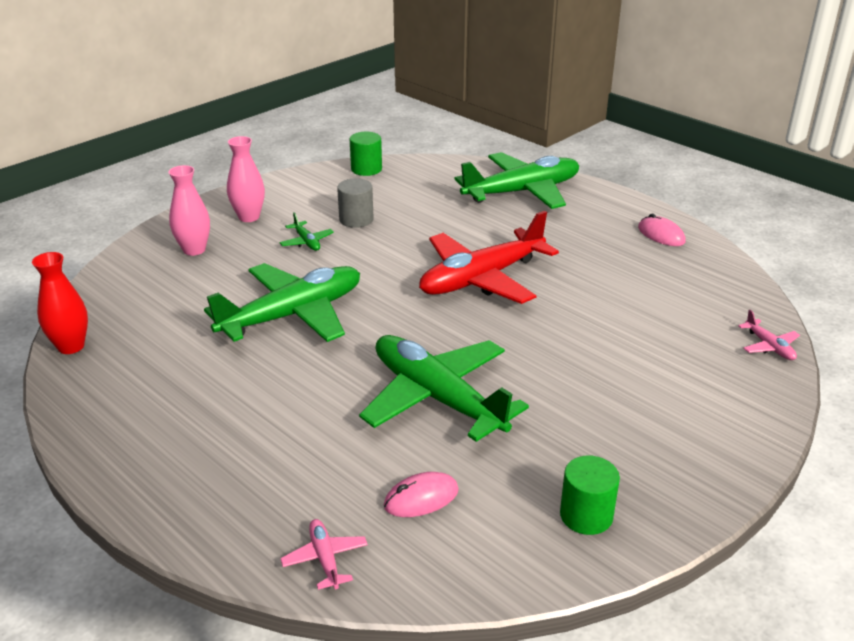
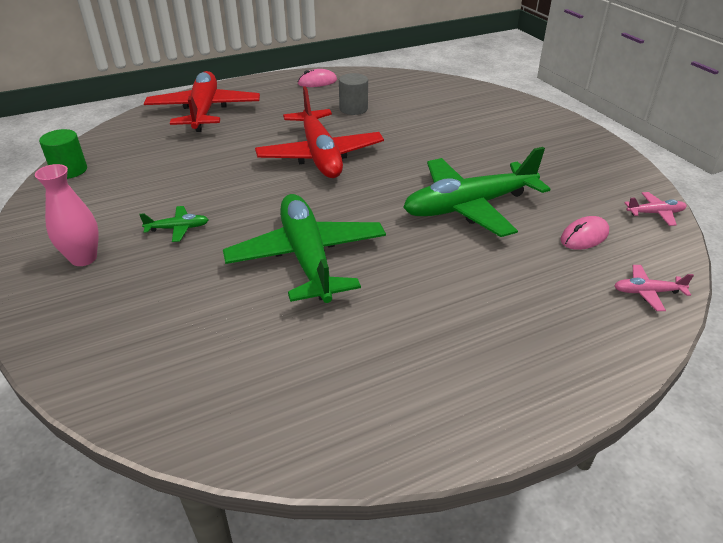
camera: 70 degrees left, 5 degrees up
(71, 346) = (257, 443): red vase -> none
(194, 250) = (116, 309): pink vase -> none
(356, 219) = (164, 193): grey cylinder -> grey cylinder (353, 109)
(421, 498) = (584, 236): pink mouse -> pink mouse turned 60 degrees clockwise
(522, 192) = (204, 111): green plane -> red plane
(586, 515) = (608, 179): green cylinder -> none
(769, 346) = (464, 87): pink plane -> pink plane (655, 213)

